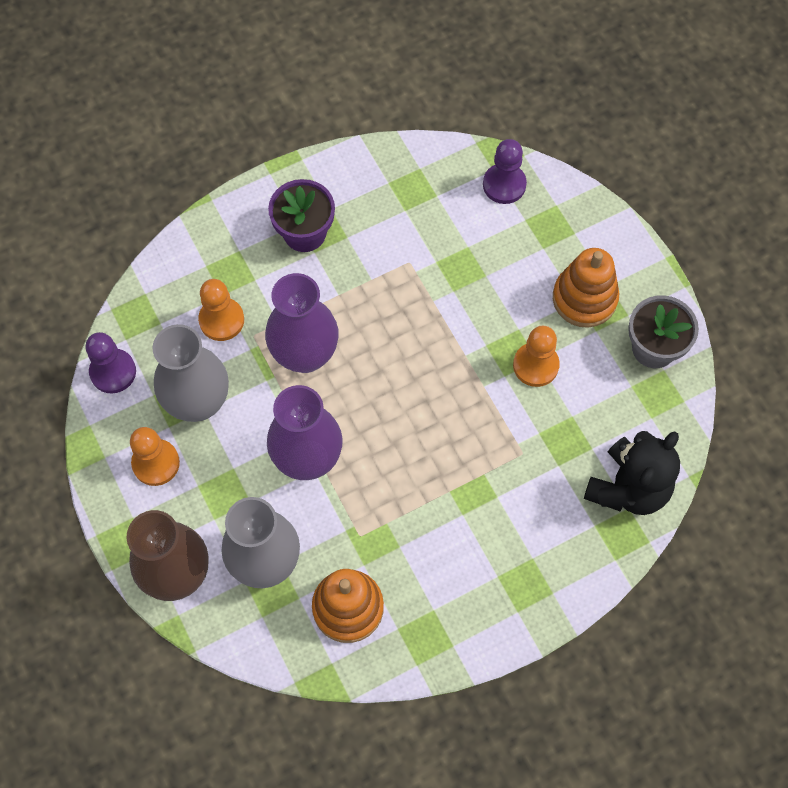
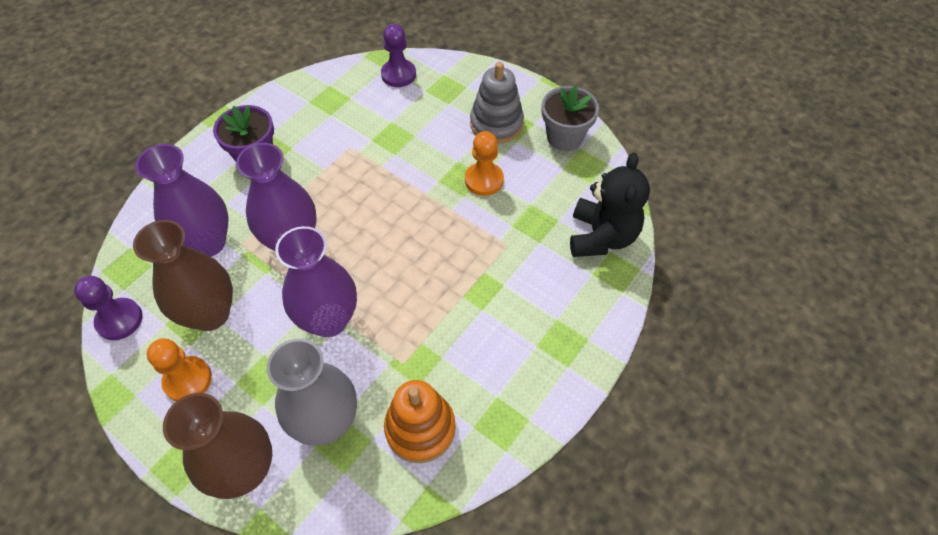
camera: 25 degrees left, 10 degrees down
(198, 402) = (210, 314): grey vase -> brown vase
(221, 320) = (207, 243): orange pawn -> purple vase
(584, 298) = (496, 124): orange stacking toy -> grey stacking toy

